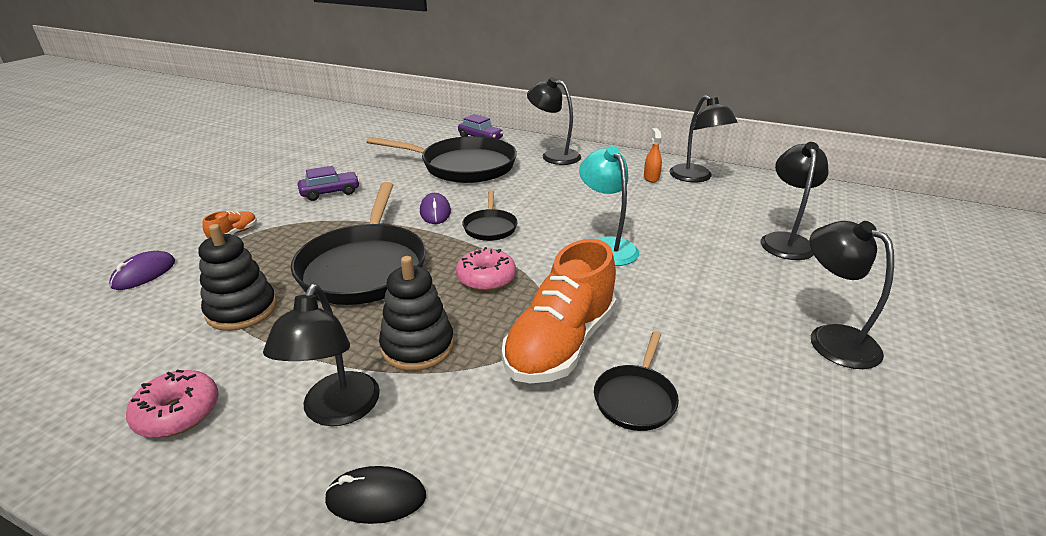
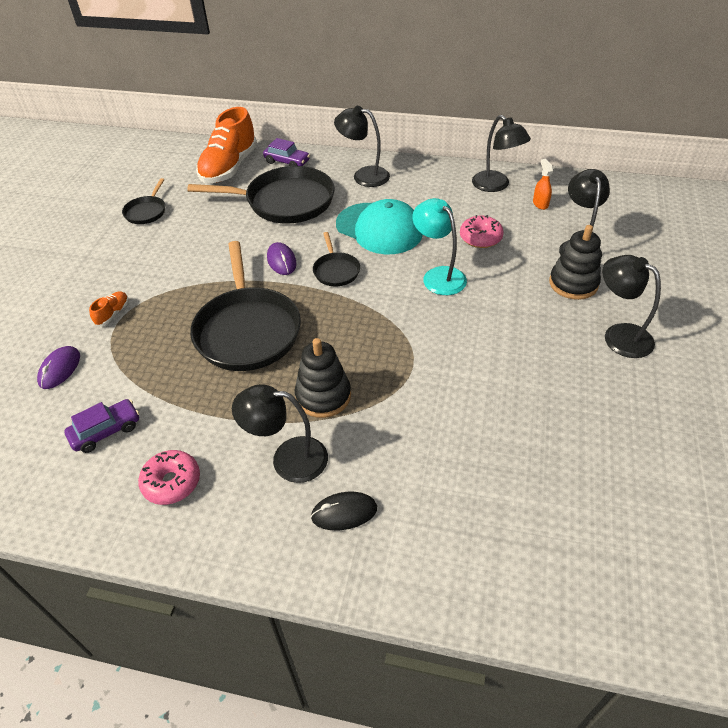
camera: 10 degrees left, 15 degrees up
(242, 310) = (167, 389): black stacking toy -> black stacking toy (573, 283)
(330, 192) = (175, 253): purple car -> purple car (106, 431)
(337, 411) = (288, 459): black lamp -> black lamp turned 105 degrees clockwise
(486, 278) = (352, 324): pink donut -> pink donut (480, 238)
(553, 198) = (379, 228): none -> turquoise cap
(560, 344) = (429, 374): orange shoe -> orange shoe (229, 167)
(635, 398) = (493, 409): black pan -> black pan (146, 211)
(651, 178) = (457, 191): orange spray bottle -> orange spray bottle (540, 204)

